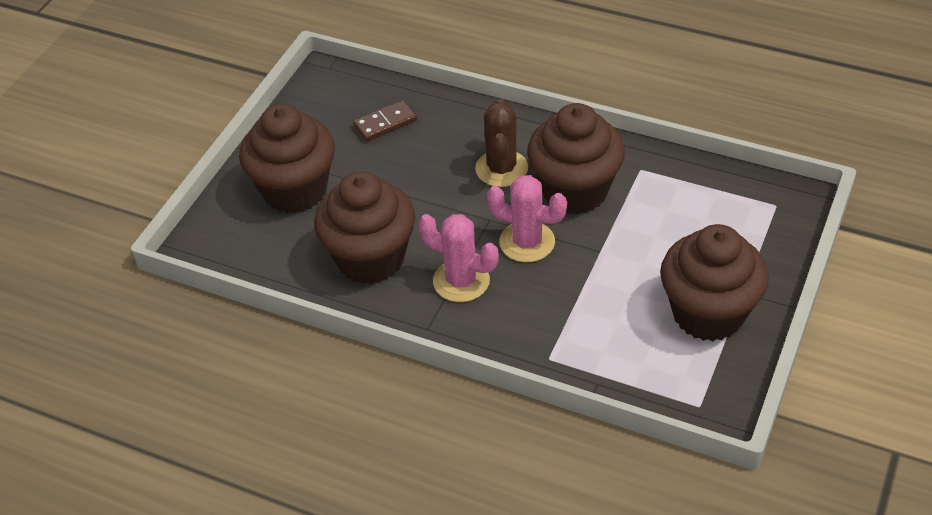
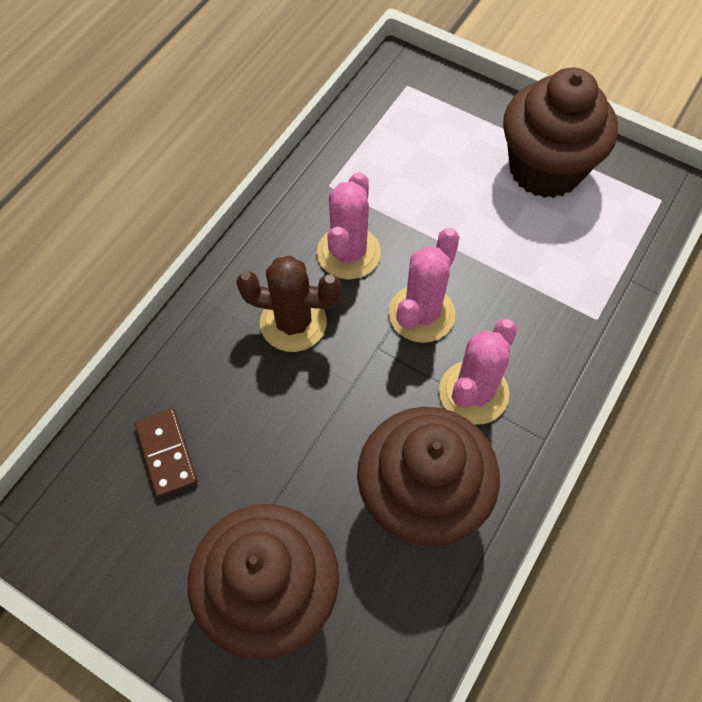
camera: 85 degrees left, 15 degrees up
(575, 191) = (348, 253): brown cupcake -> pink cactus

